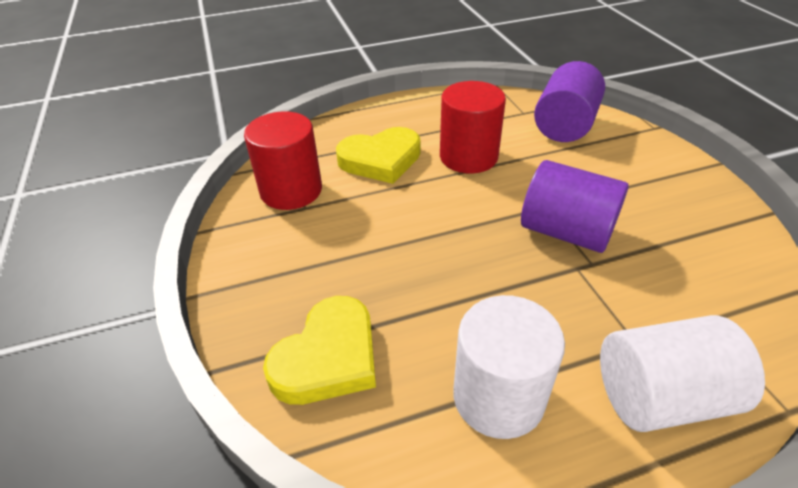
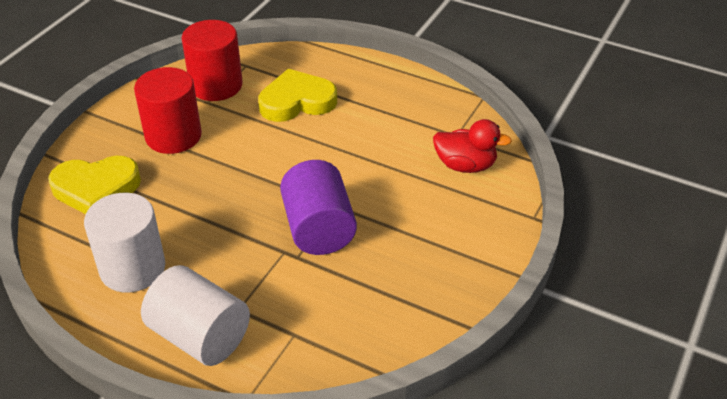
camera: 45 degrees right, 0 degrees up
(381, 160) = (297, 101): yellow heart -> yellow heart turned 135 degrees clockwise
(468, 157) = (353, 139): red cylinder -> red cylinder (173, 136)
(564, 125) = (465, 165): purple cylinder -> red duck

